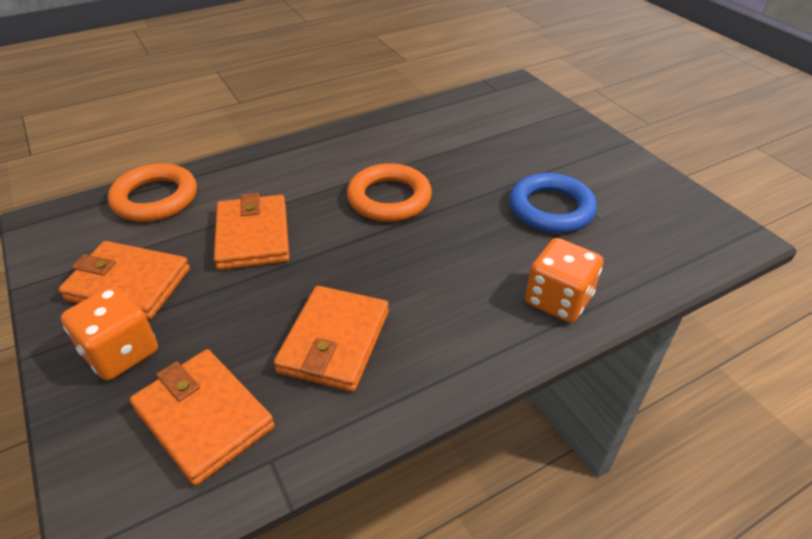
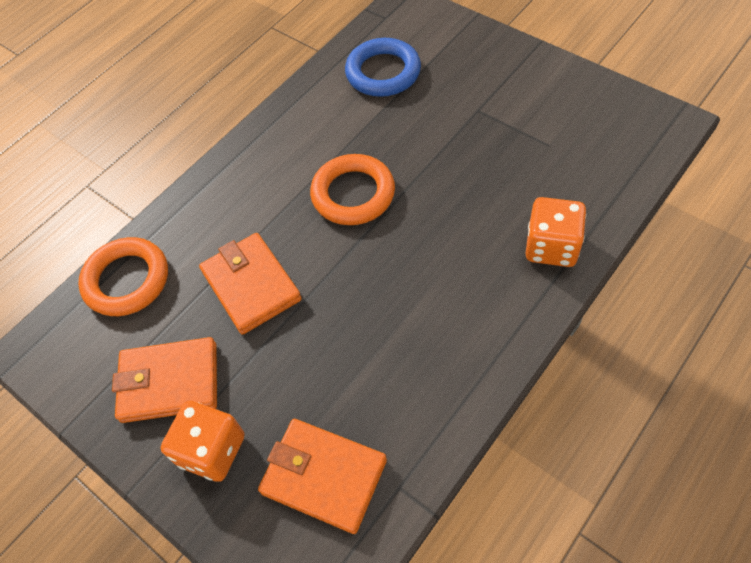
camera: 15 degrees left, 15 degrees up
(334, 341) = (389, 363): orange wallet -> none
(551, 208) = (503, 150): blue ring -> blue ring (383, 72)

